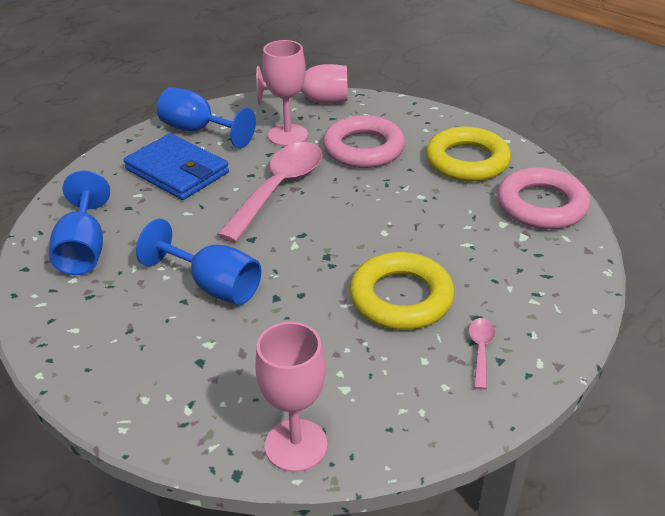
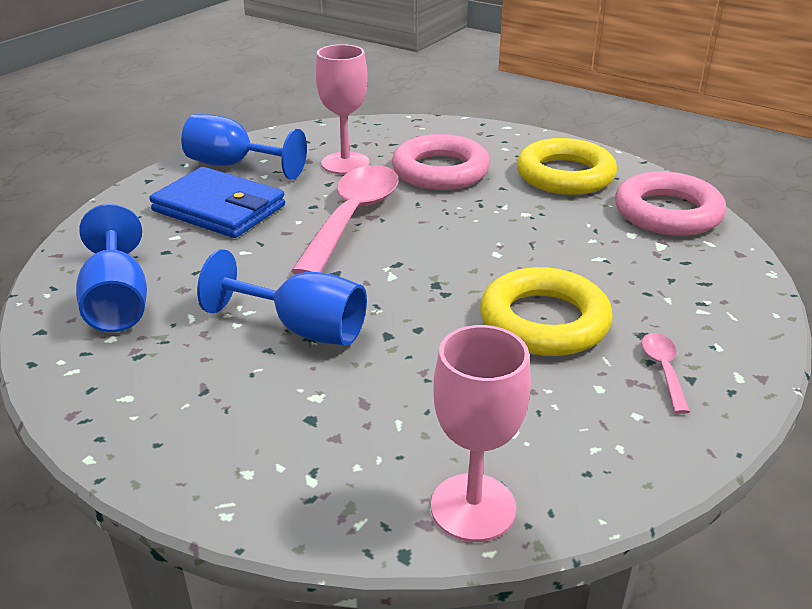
camera: 10 degrees left, 5 degrees down
(314, 101) = (365, 128): pink goblet -> none

